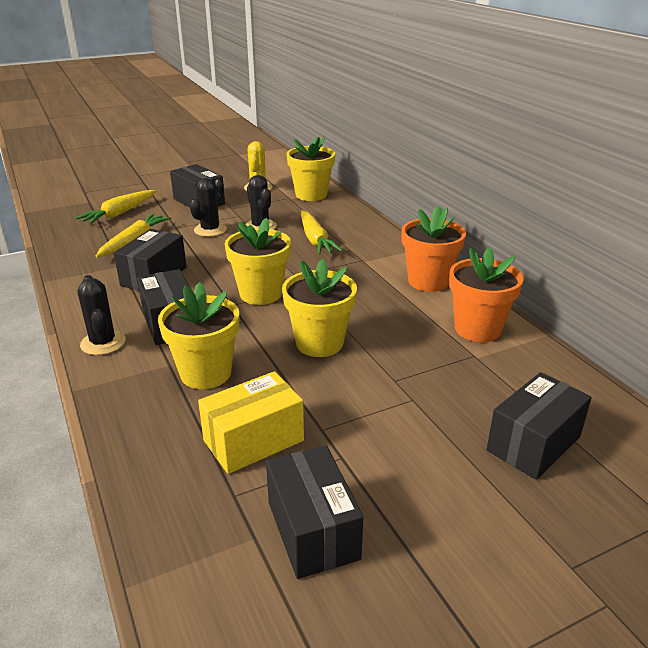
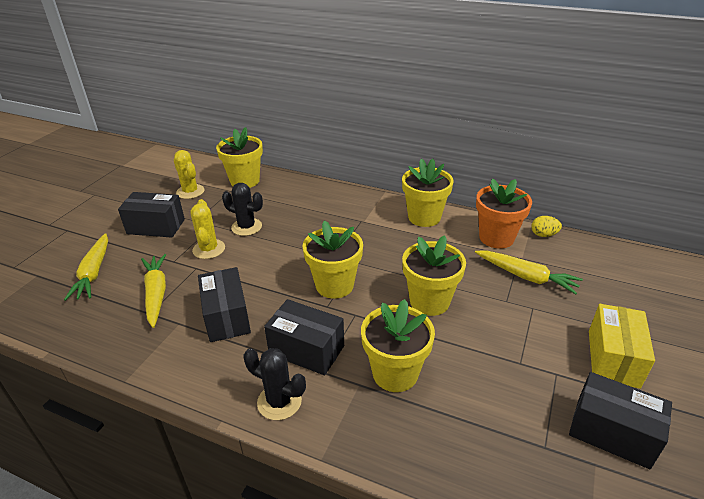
camera: 40 degrees left, 5 degrees up
(210, 230) = (209, 249): black cactus -> yellow cactus
(253, 440) = (498, 400): yellow box -> yellow box (613, 358)
(315, 240) = (306, 219): yellow carrot -> yellow carrot (526, 277)
(428, 281) = (424, 217): orange flower pot -> yellow flower pot
(533, 443) = (618, 297): black box -> none
(541, 351) = (543, 235): none -> yellow egg

